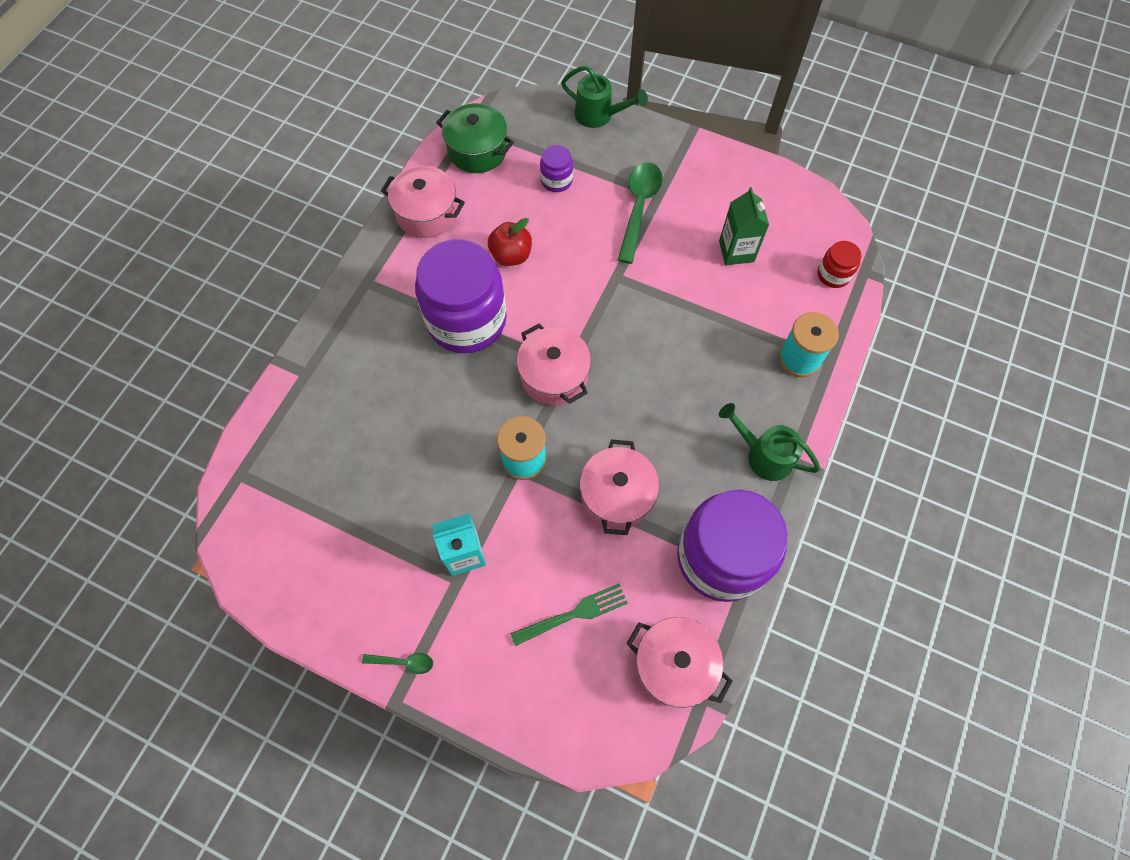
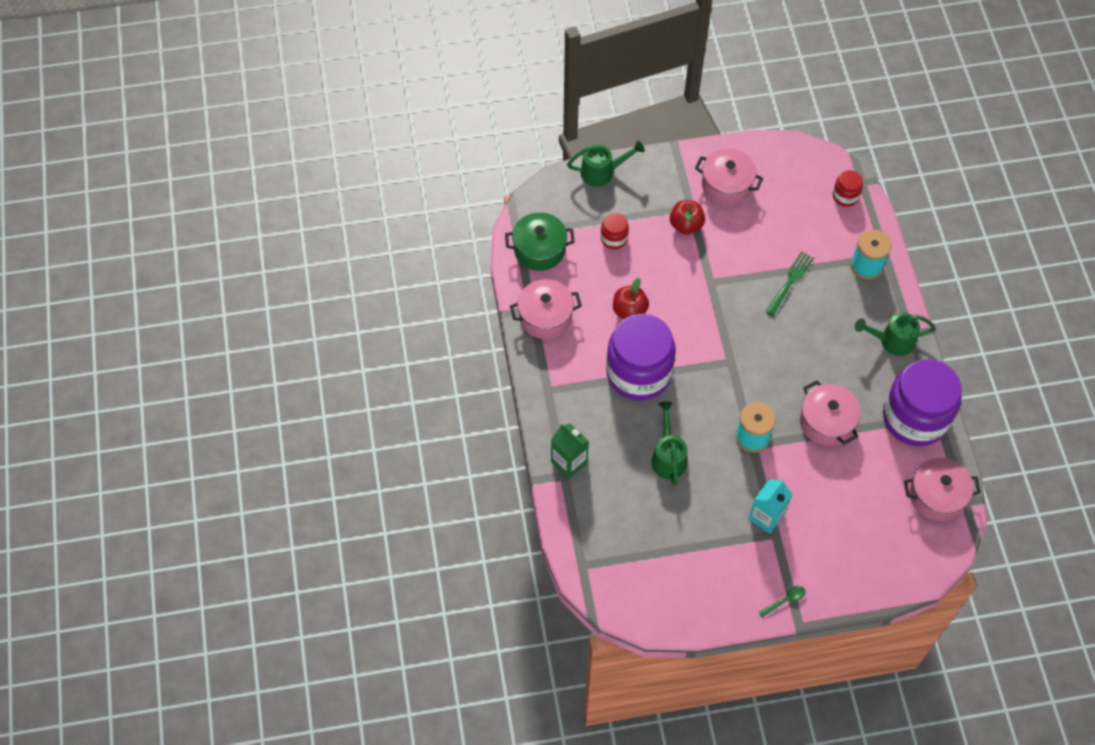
camera: 35 degrees left, 5 degrees down
(421, 422) = (668, 457): none -> green watering can
(554, 376) = (726, 373): pink pot -> pink pot (726, 185)
(556, 180) = (614, 238): purple jar -> red jar
(574, 614) = (859, 506): green fork -> green fork (790, 281)
(639, 208) = (686, 225): green spoon -> red apple
(736, 251) = (773, 217): green carton -> green carton (569, 462)

